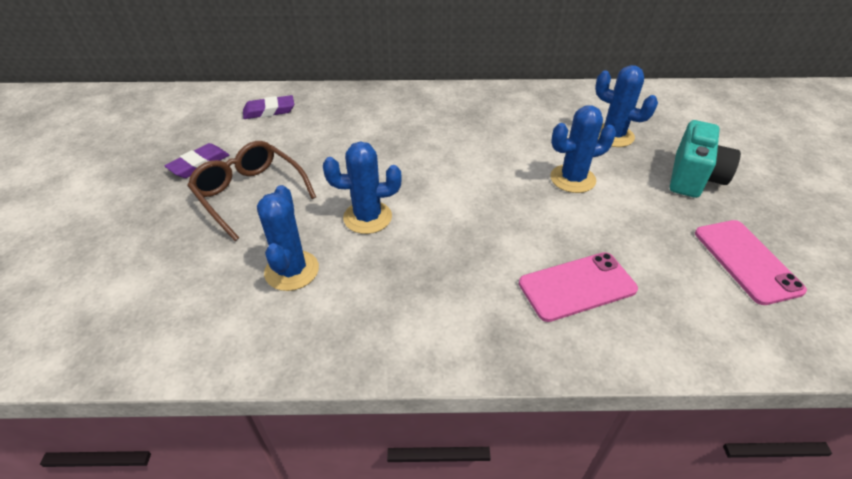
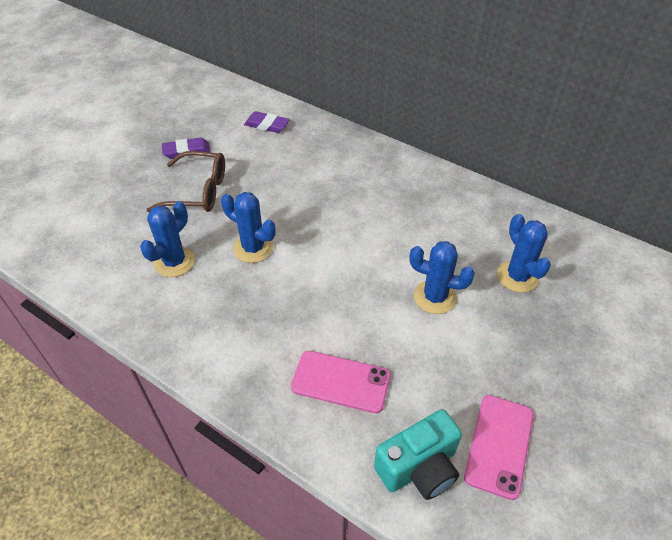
camera: 35 degrees right, 5 degrees up
(250, 194) = (197, 191): brown glasses -> brown glasses turned 105 degrees clockwise
(693, 178) = (545, 353): turquoise camera -> turquoise camera (419, 468)

